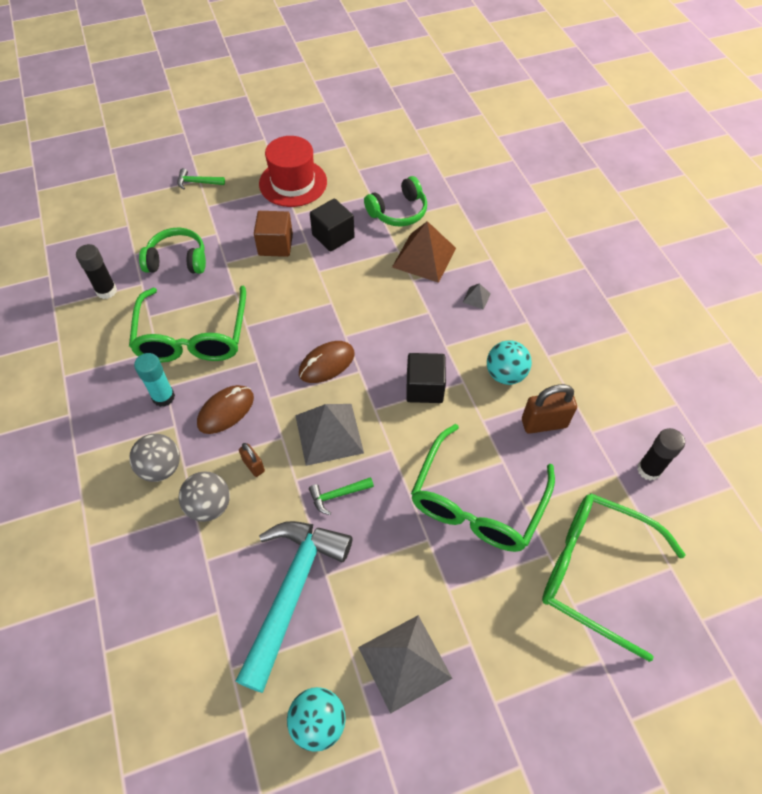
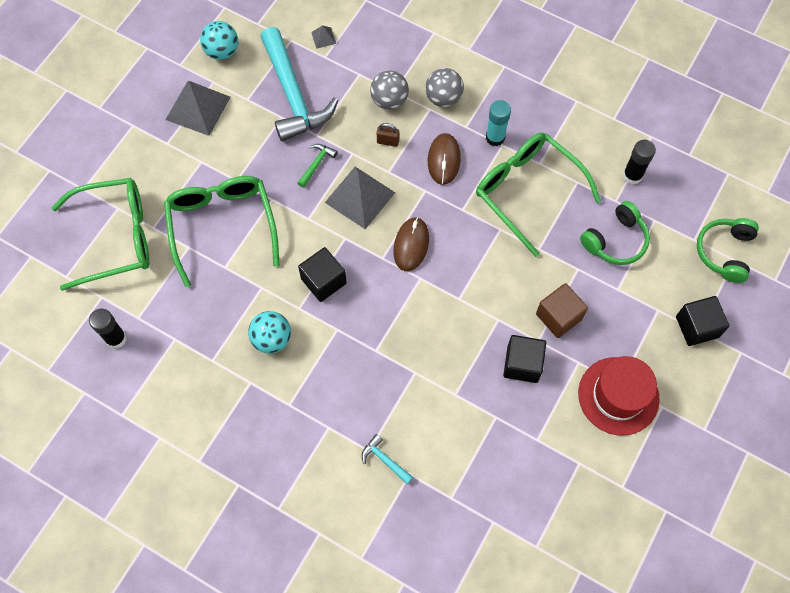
camera: 140 degrees right, 10 degrees up
(197, 182) = (697, 327): green hammer -> black cube
(398, 211) = (494, 439): green headphones -> green headphones (725, 252)
(424, 257) = (426, 404): brown pyramid -> none
(476, 298) = (348, 396): grey pyramid -> grey pyramid (323, 38)
(484, 247) = (384, 460): none -> turquoise hammer
(544, 423) = (215, 319): brown padlock -> none

